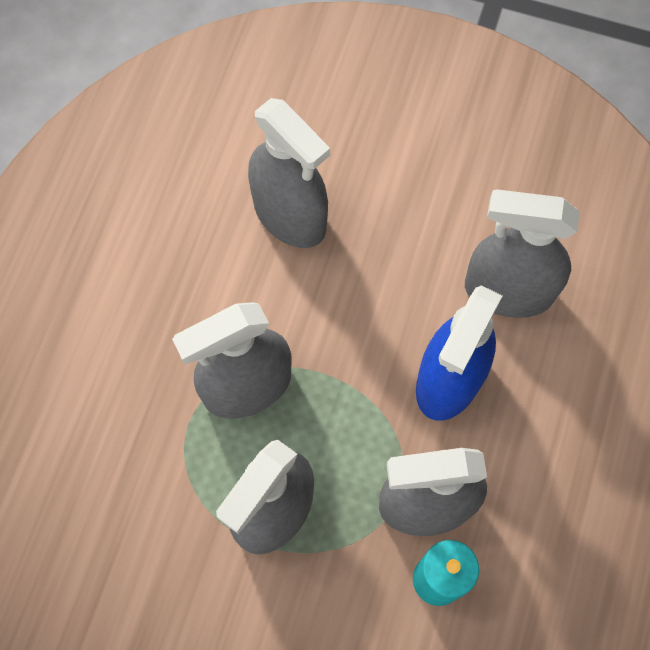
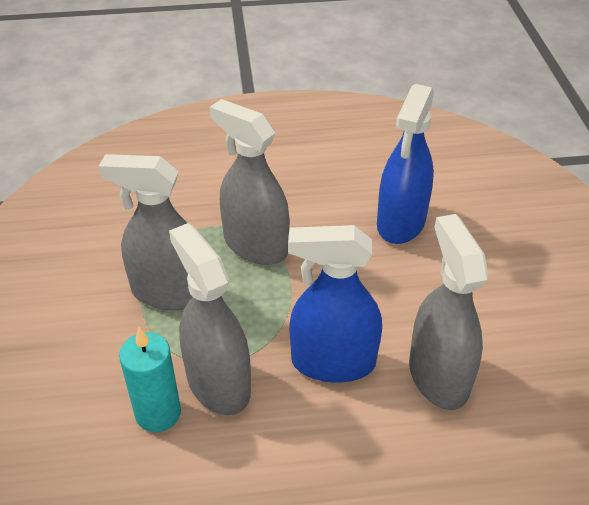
camera: 65 degrees right, 25 degrees down
(290, 215) = (401, 222): grey spray bottle -> blue spray bottle

